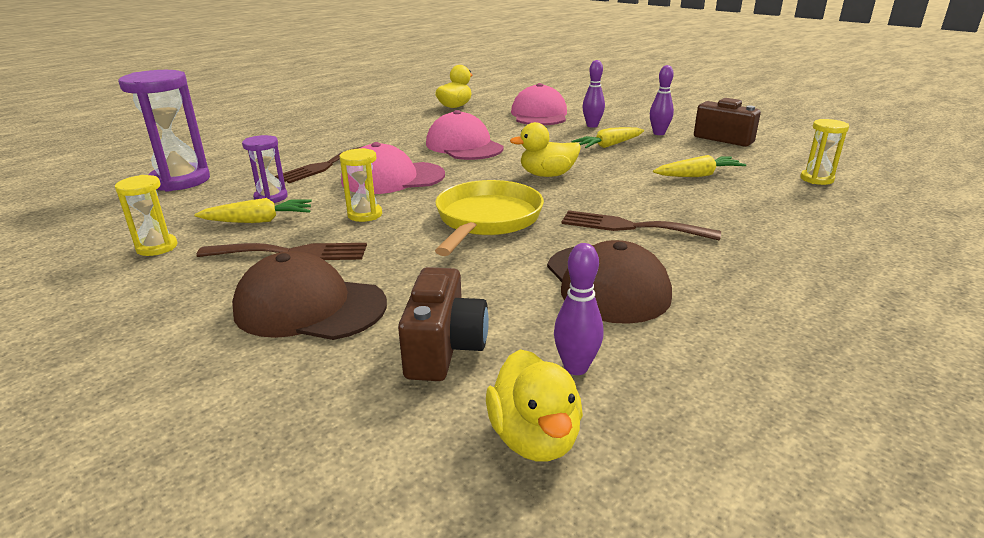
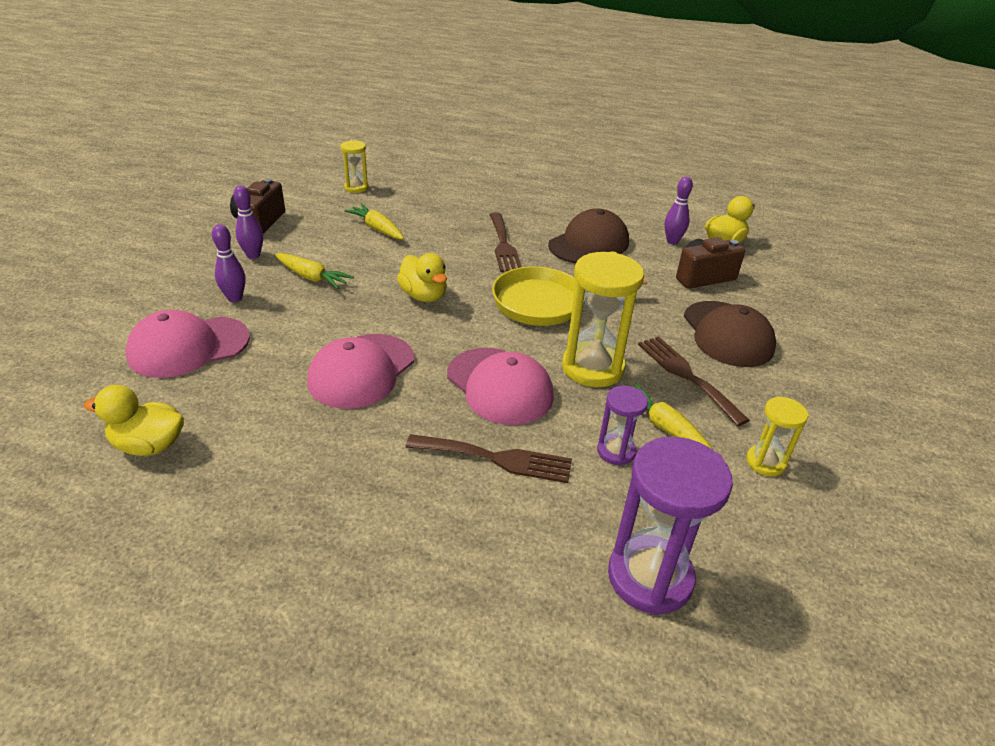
camera: 120 degrees left, 10 degrees up
(365, 215) = (592, 368): yellow hourglass -> yellow hourglass, size x1.85

